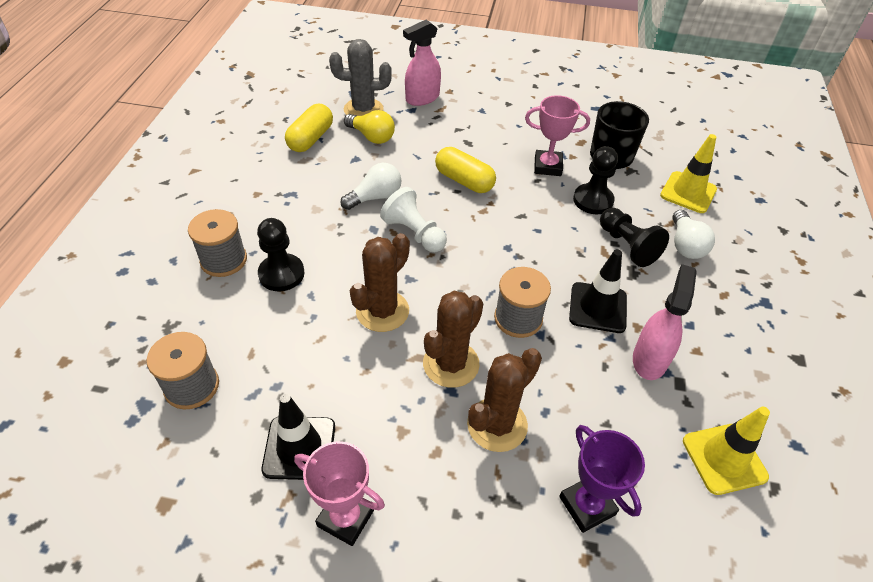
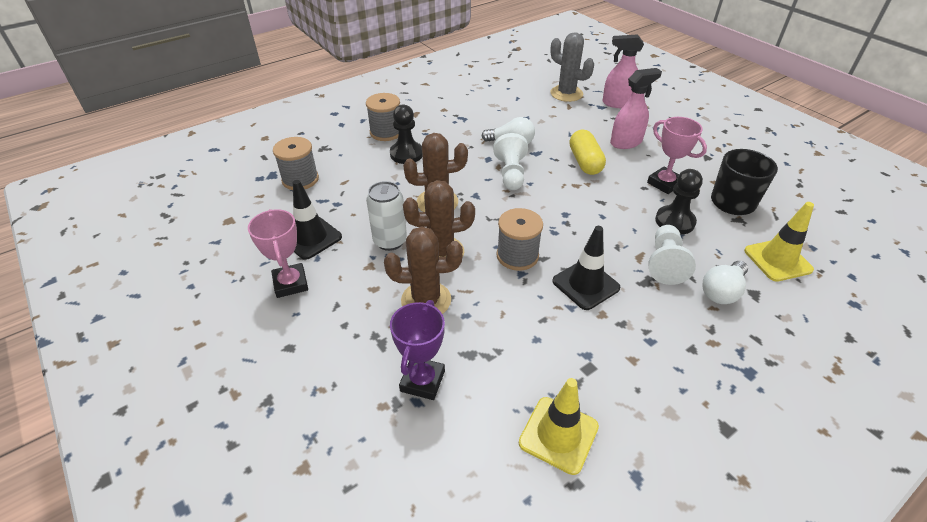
camera: 45 degrees right, 5 degrees down
(310, 139) = (511, 95): yellow capsule -> none
(372, 137) = (552, 110): yellow light bulb -> none
(388, 388) = (390, 241): none -> white can
(627, 246) = (665, 263): black pawn -> white pawn
(649, 359) = (584, 338): pink spray bottle -> pink spray bottle (626, 142)

